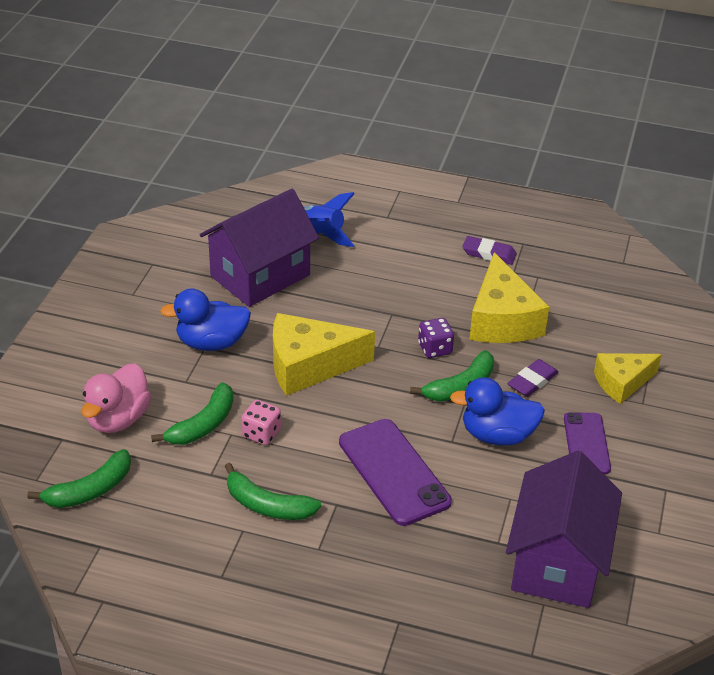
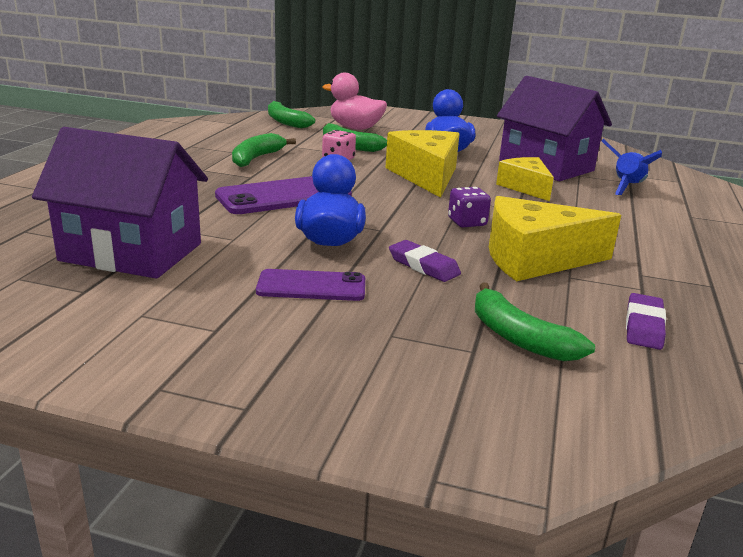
camera: 90 degrees right, 15 degrees down
(460, 387) = (407, 229): green banana -> green banana (519, 338)
(489, 253) = (667, 262): purple eraser -> purple eraser (644, 326)
(622, 383) = (432, 323): yellow cheese -> yellow cheese (525, 187)

